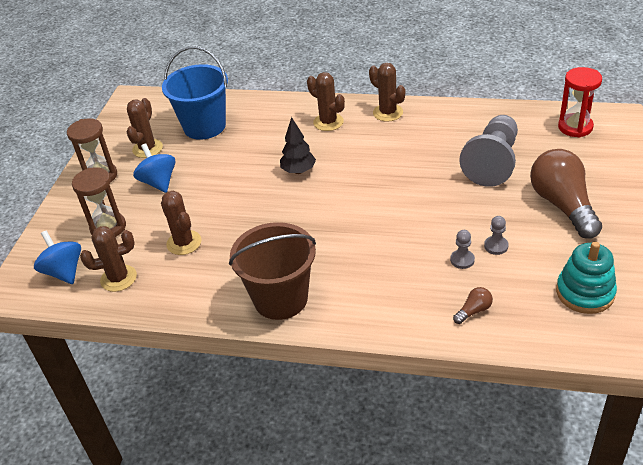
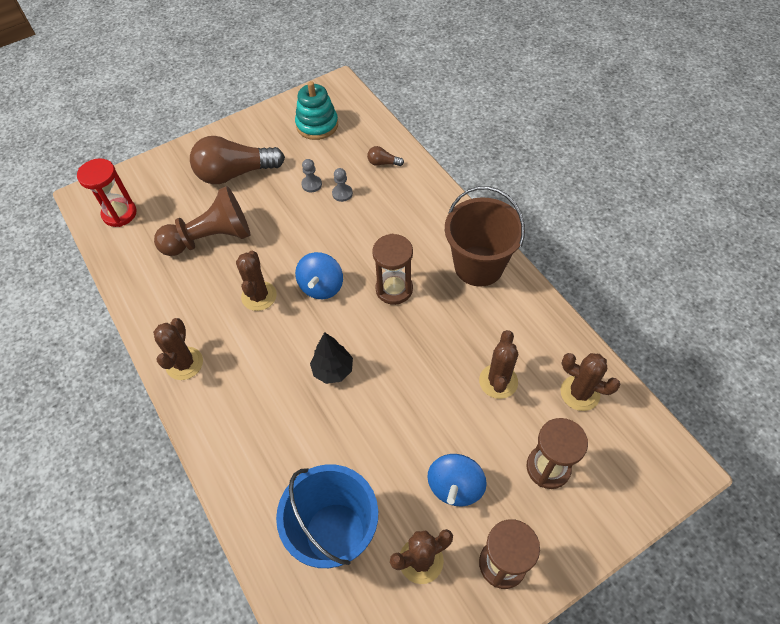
camera: 135 degrees left, 15 degrees up
(64, 271) = (623, 447): blue spinning top -> blue spinning top (321, 286)
(323, 235) = (394, 289): none -> brown hourglass
(328, 122) = (237, 406): brown cactus -> brown cactus (259, 296)
(492, 162) = (210, 238): grey pawn -> brown pawn
(562, 205) = (235, 173): brown light bulb -> brown light bulb turned 45 degrees clockwise

